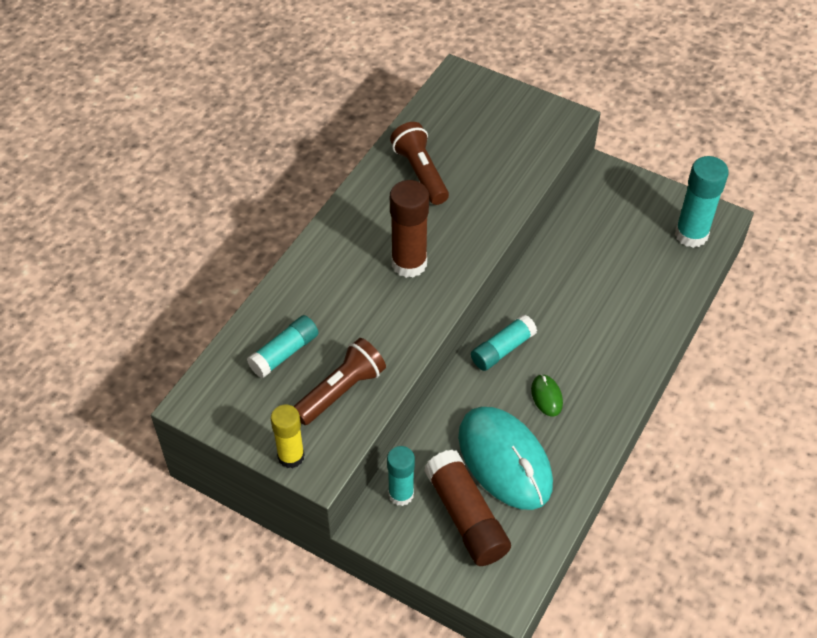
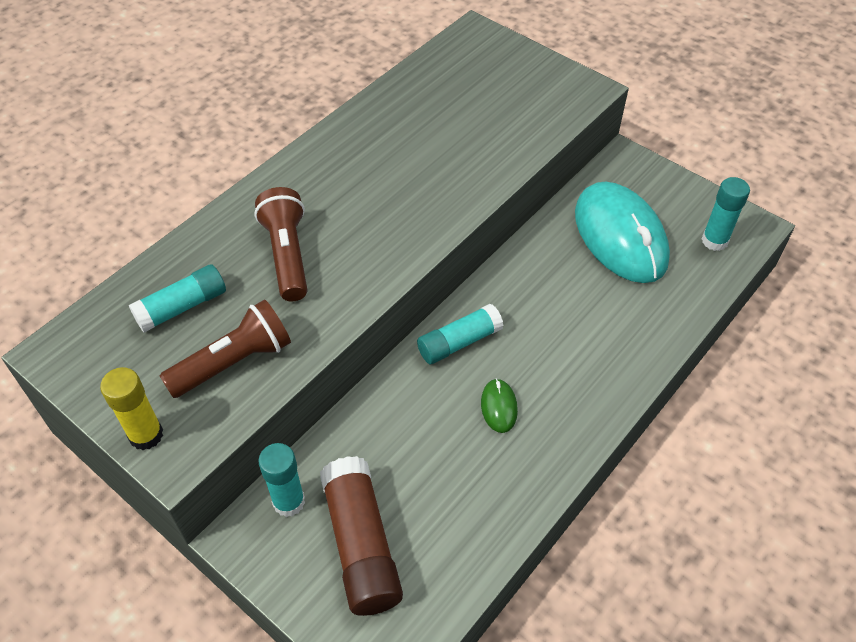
camera: 10 degrees right, 0 degrees up
(409, 263) = (361, 224): brown glue stick -> none
(420, 173) = (403, 126): brown flashlight -> brown flashlight (287, 254)
(504, 460) = (428, 479): turquoise mouse -> turquoise mouse (620, 236)
(691, 235) = (714, 241): turquoise glue stick -> turquoise glue stick, size x0.66

